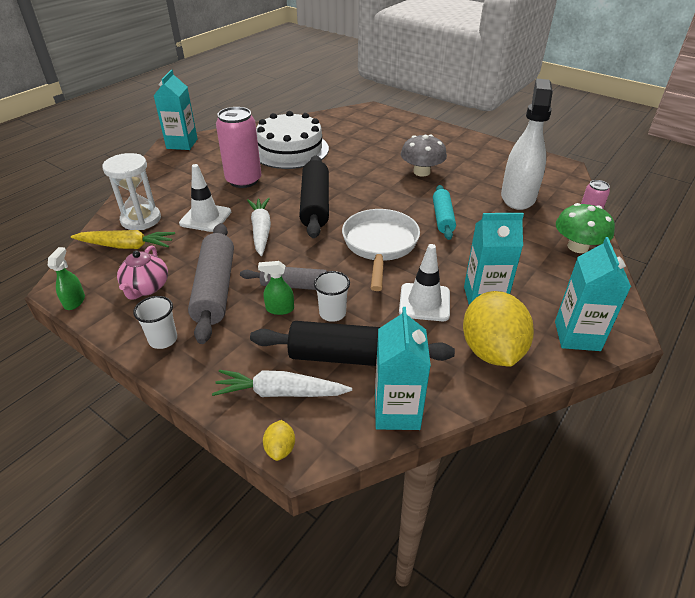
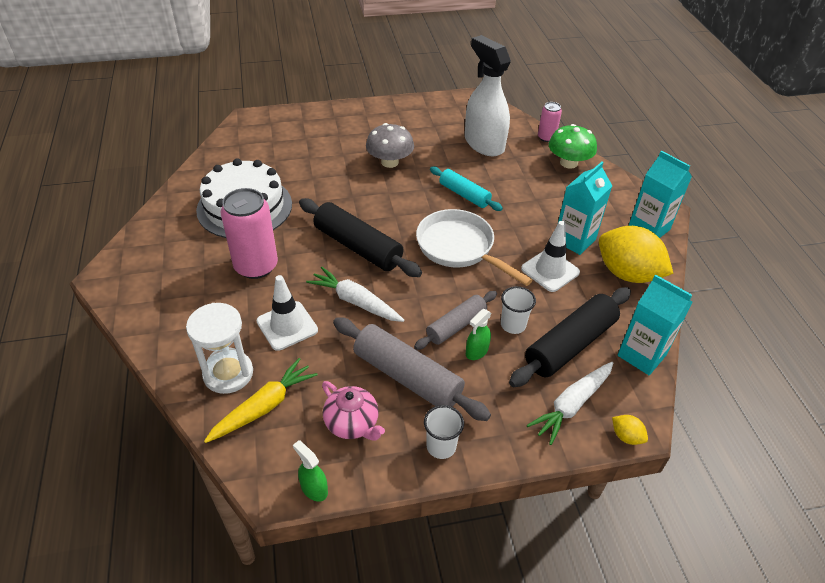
camera: 50 degrees left, 5 degrees up
(182, 144) = (115, 269): turquoise carton -> none

